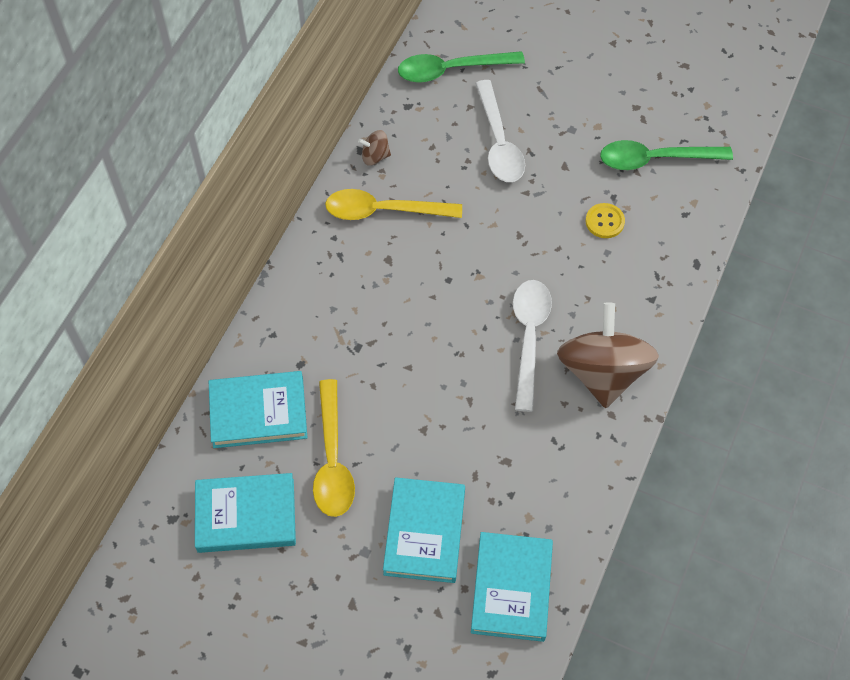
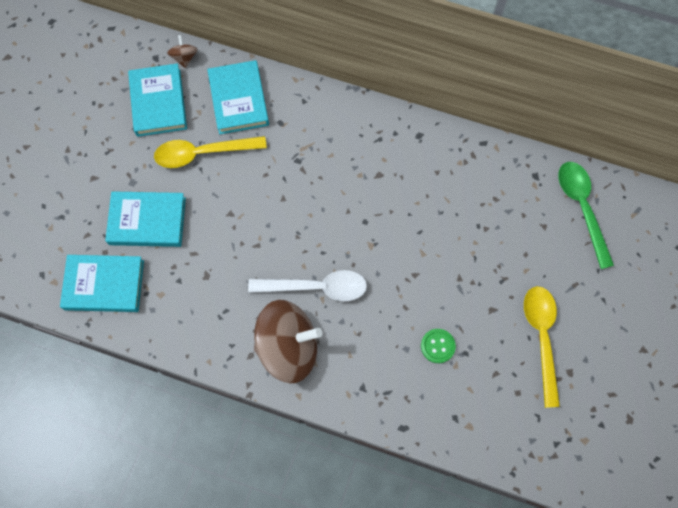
camera: 85 degrees right, 10 degrees up
(375, 156) = (478, 155): brown spinning top -> brown spinning top (184, 57)
(383, 211) = (425, 166): yellow spoon -> yellow spoon (541, 337)
(499, 143) = (508, 253): white spoon -> none
(604, 221) = (437, 346): yellow button -> green button
(654, 159) = (512, 390): green spoon -> none

